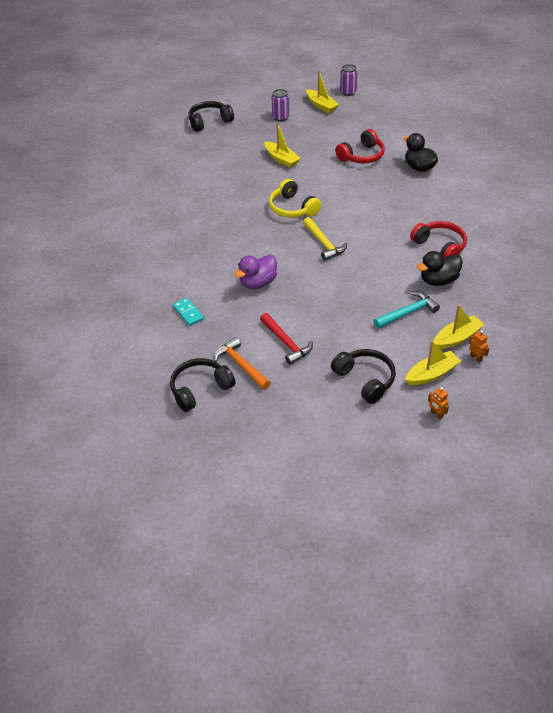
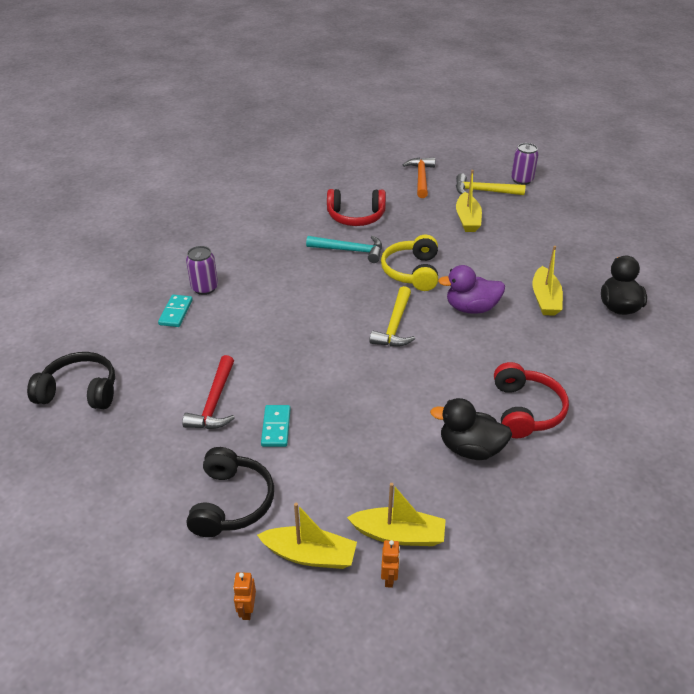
camera: 40 degrees right, 5 degrees down
(209, 121) = (444, 152): black headphones -> none
(241, 365) = (144, 394): orange hammer -> orange hammer (421, 178)
(258, 283) = (275, 324): purple duck -> purple duck (471, 308)
(268, 136) = (483, 191): none -> yellow hammer
(321, 105) = (583, 188): yellow boat -> yellow boat (545, 299)
(336, 333) = (276, 427): none -> turquoise domino
(348, 92) = (634, 188): purple can -> purple can (204, 288)
(362, 156) = (562, 259): red headphones -> red headphones (356, 216)
(408, 312) = (382, 461): turquoise hammer -> turquoise hammer (350, 251)

